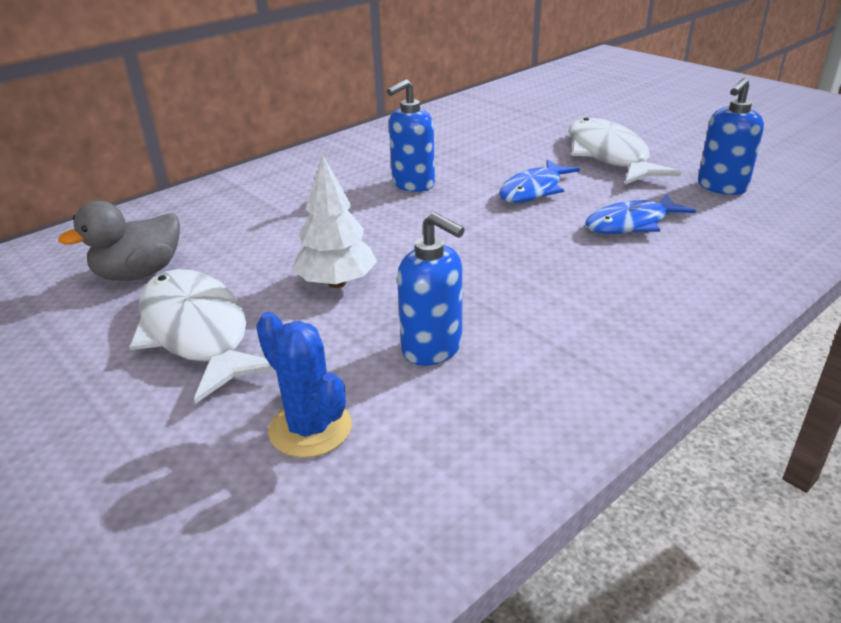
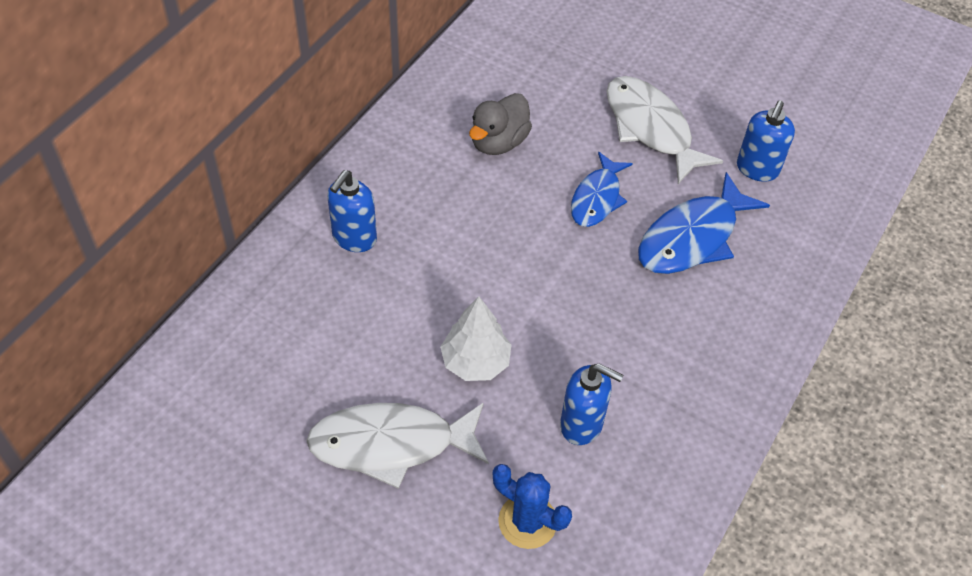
camera: 20 degrees left, 20 degrees up
(139, 273) = (295, 382): grey duck -> grey duck (498, 142)
(197, 332) = (391, 444): white fish -> white fish turned 45 degrees counterclockwise
(413, 184) = (482, 205): blue soap dispenser -> blue soap dispenser (354, 238)
(631, 224) = (692, 238): blue fish -> blue fish, size x1.53

